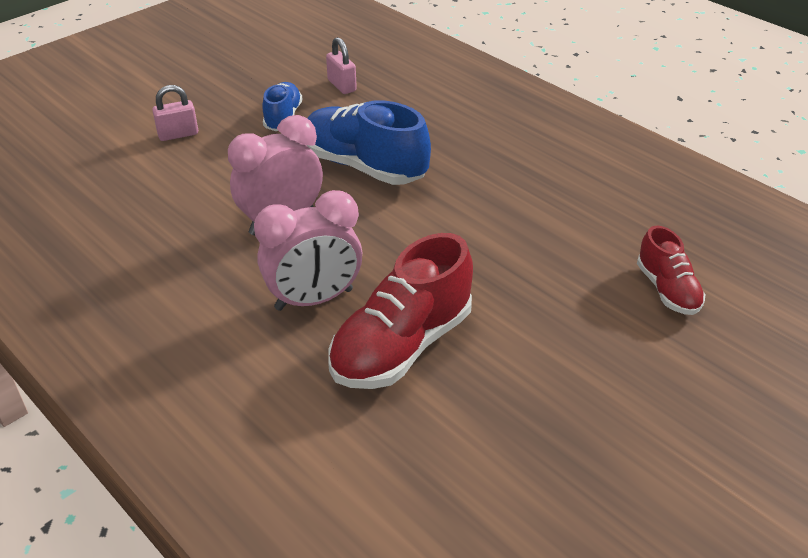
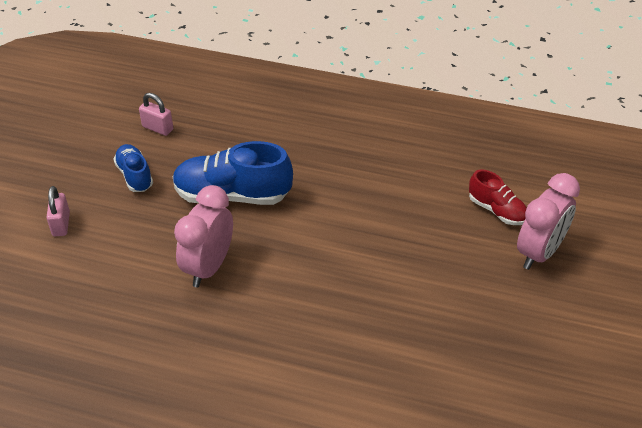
camera: 30 degrees left, 5 degrees up
(178, 134) = (61, 224): pink padlock -> pink padlock turned 45 degrees counterclockwise
(314, 299) = (282, 318): pink clock -> pink clock (539, 252)
(401, 346) = (366, 325): red shoe -> none

